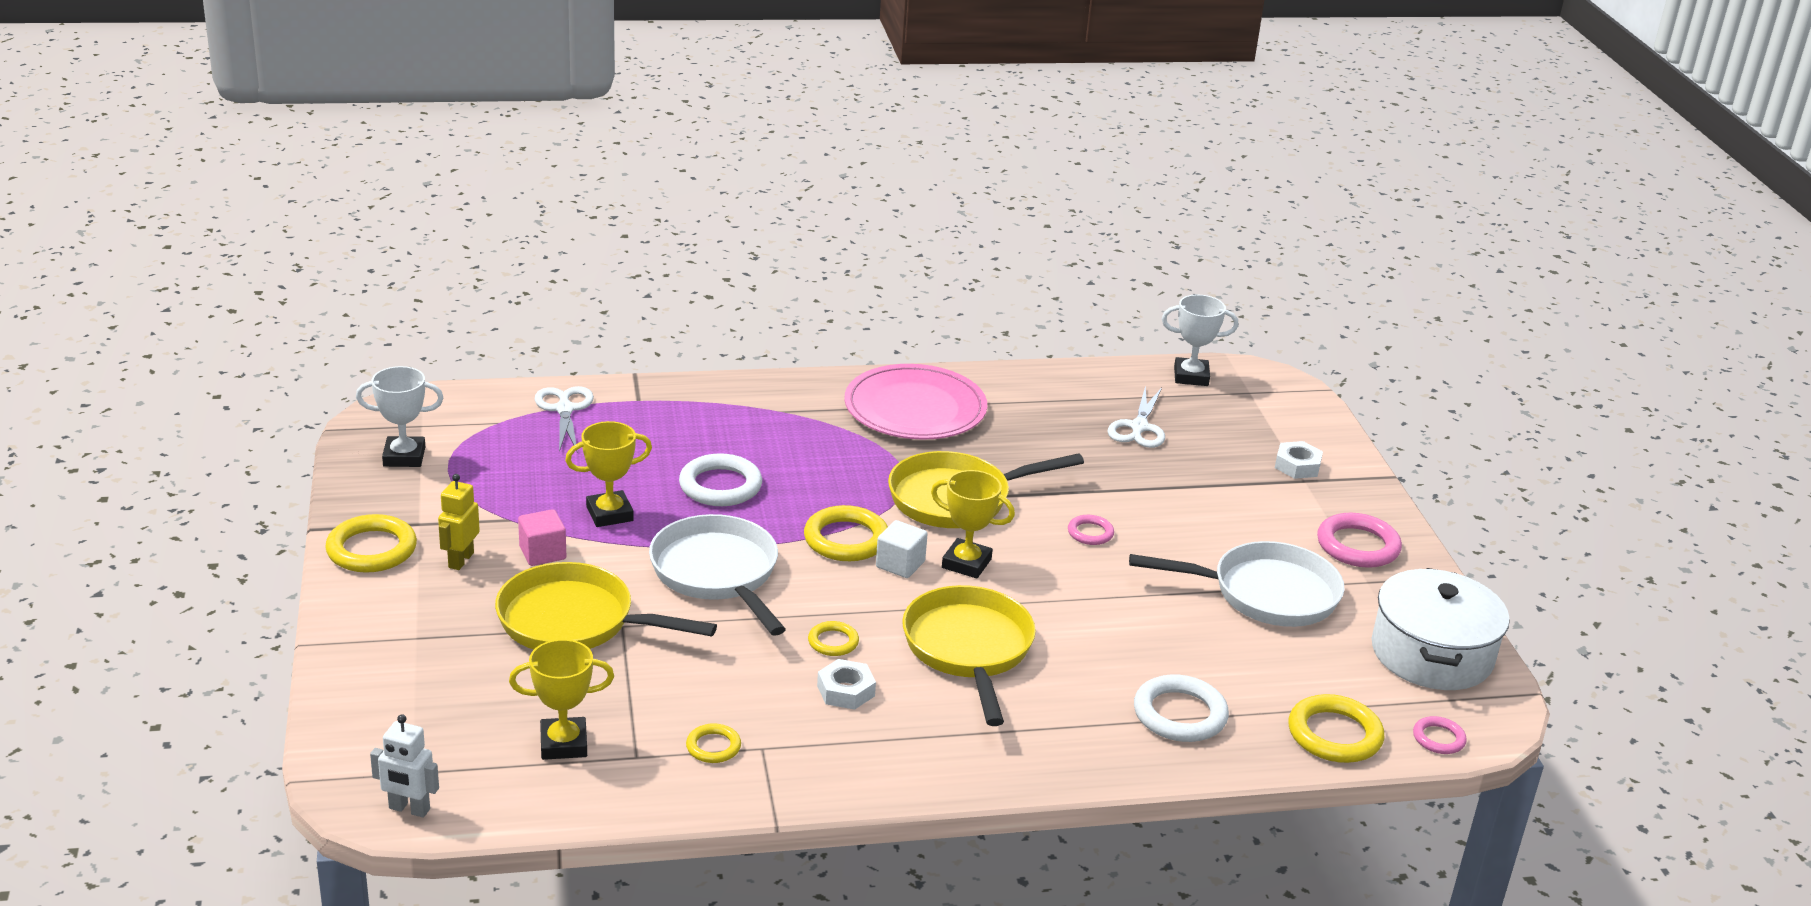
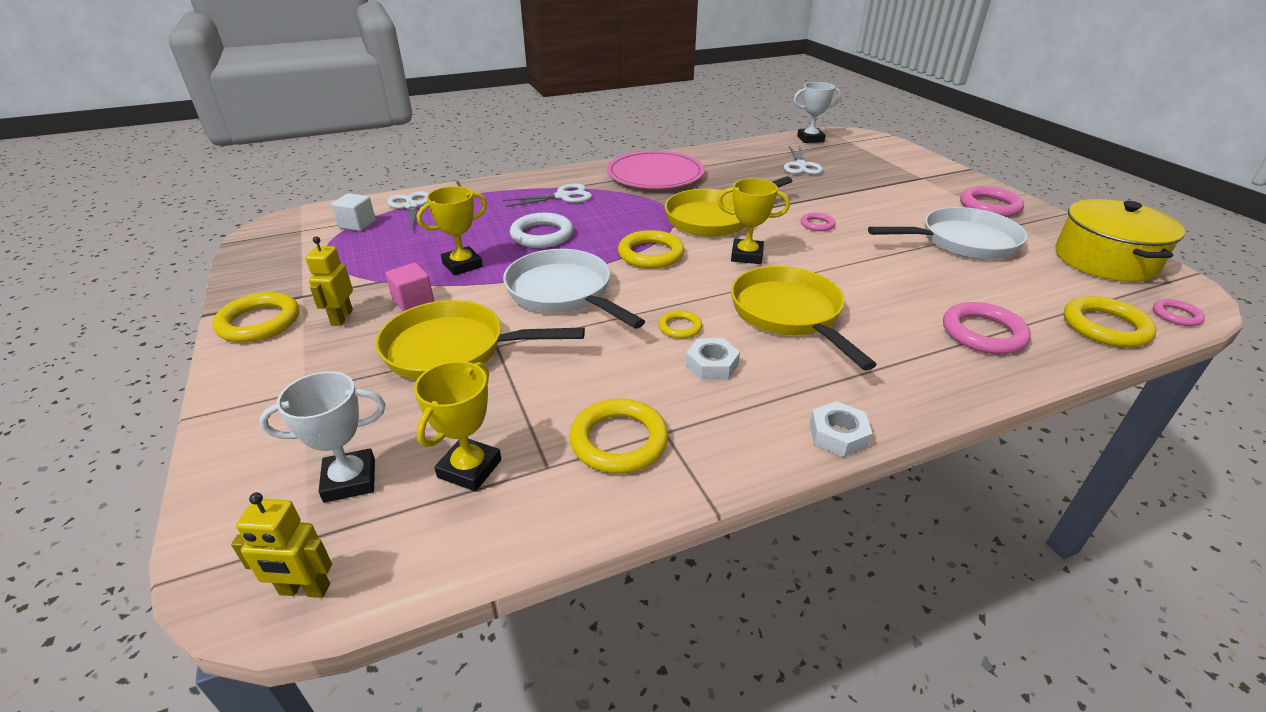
camera: 10 degrees left, 5 degrees up
(404, 457) = (287, 252): white trophy -> white trophy (350, 480)
(409, 809) = (304, 590): white robot -> yellow robot
(563, 744) = (469, 468): yellow trophy -> yellow trophy turned 45 degrees counterclockwise
(713, 747) = (619, 440): yellow ring -> yellow ring, size x1.80
(770, 426) = (563, 196): none -> white scissors
(900, 564) = (699, 264): white cube -> white cube (357, 224)
(1180, 714) = (983, 333): white ring -> pink ring
(1297, 466) = (911, 171): white nut -> white nut (838, 435)
(1431, 654) = (1104, 260): white pot -> yellow pot

